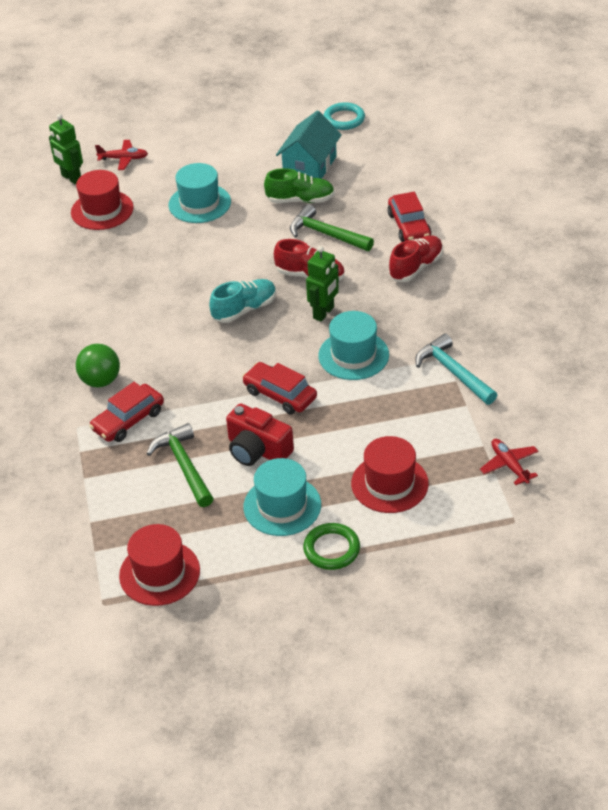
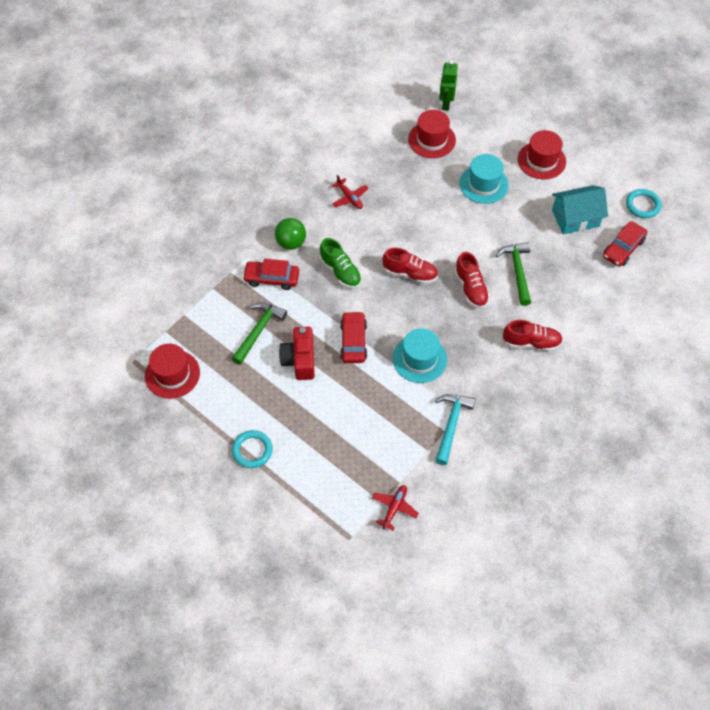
camera: 50 degrees right, 15 degrees up
(123, 159) = (488, 116): red plane -> red plane (349, 198)
(244, 309) = (410, 273): turquoise shoe -> red shoe
(282, 506) = (266, 402): turquoise hat -> none
(300, 200) = (537, 235): green shoe -> green shoe (340, 271)
(324, 313) = (443, 318): green robot -> none
(331, 549) = (252, 450): green ring -> turquoise ring
(389, 483) = (327, 449): red hat -> red hat (541, 160)
(409, 226) = (568, 313): red car -> red car (623, 248)

